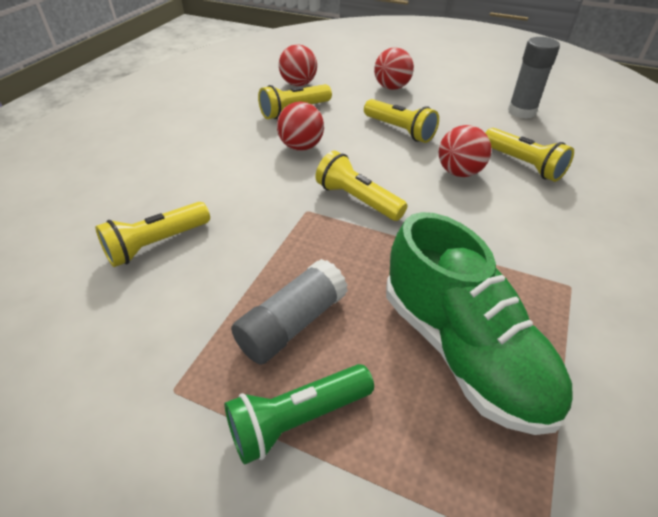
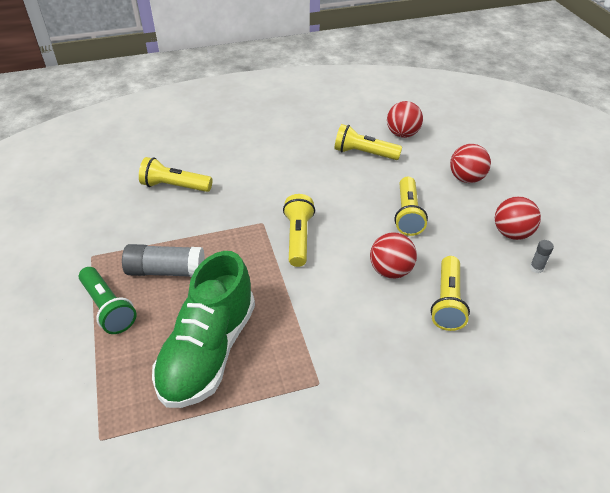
camera: 50 degrees right, 0 degrees up
(297, 420) = (108, 308): green flashlight -> green flashlight turned 150 degrees counterclockwise
(301, 147) = (325, 182): red ball -> red ball (511, 233)
(521, 111) = (536, 268): grey glue stick -> grey glue stick, size x0.45

